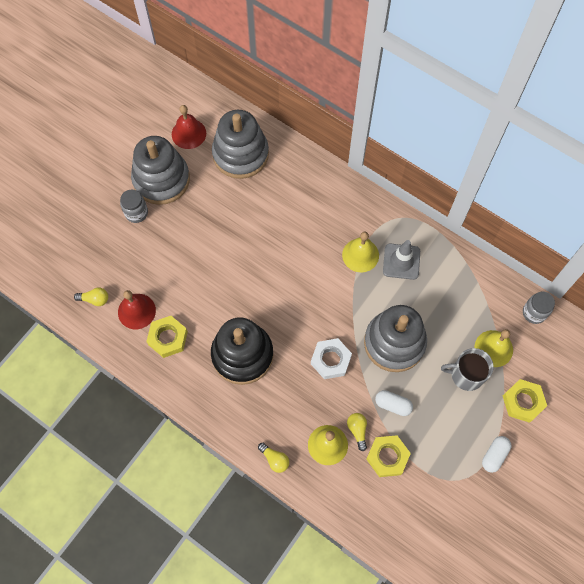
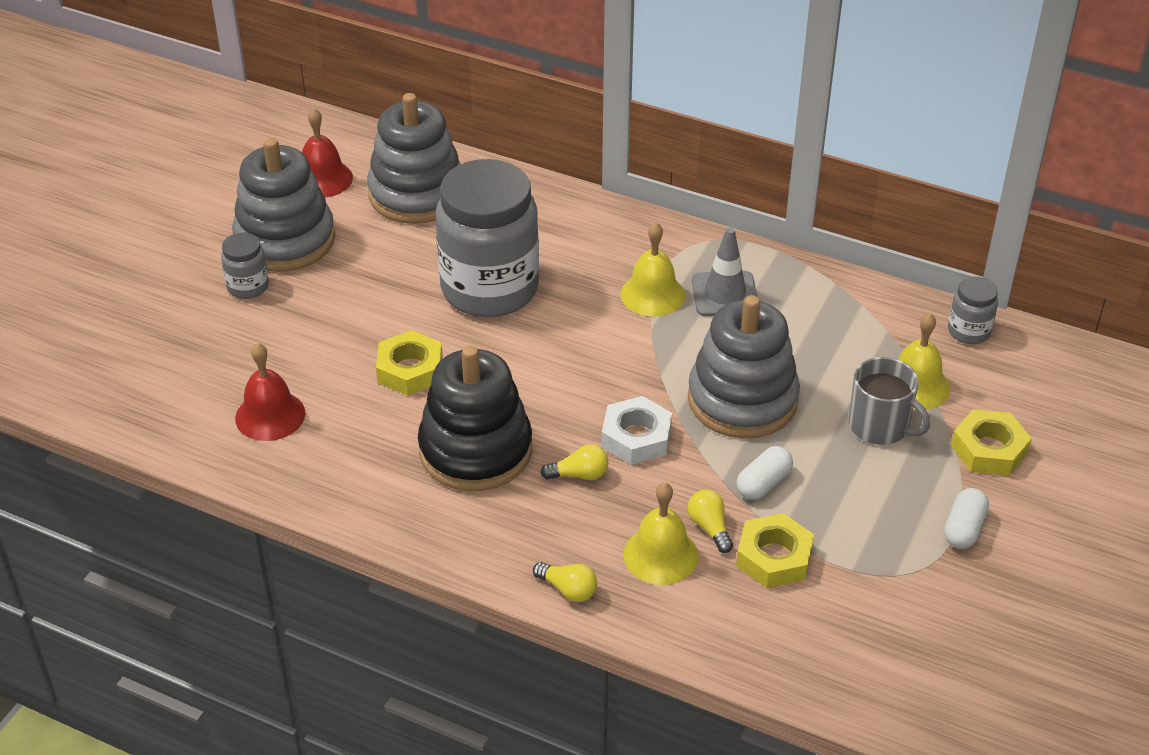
camera: 10 degrees left, 25 degrees down
(95, 299) = (190, 409): yellow light bulb -> yellow light bulb (579, 475)
(168, 338) = (334, 445): yellow nut -> yellow nut (410, 370)
(269, 236) = (490, 289): none -> grey jar
(393, 405) = (763, 483): white capsule -> white capsule turned 60 degrees counterclockwise
(466, 375) = (880, 426): grey mug -> grey mug turned 135 degrees counterclockwise

